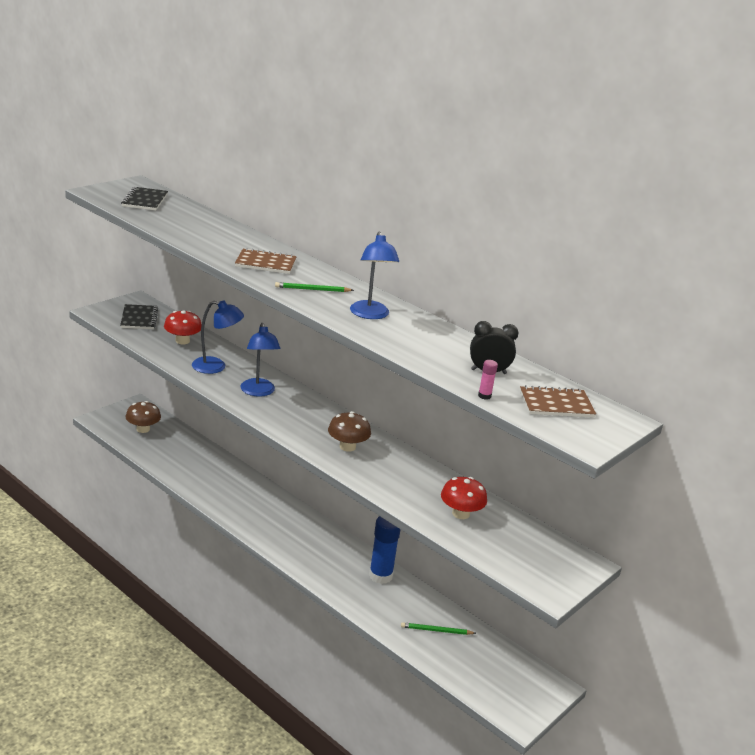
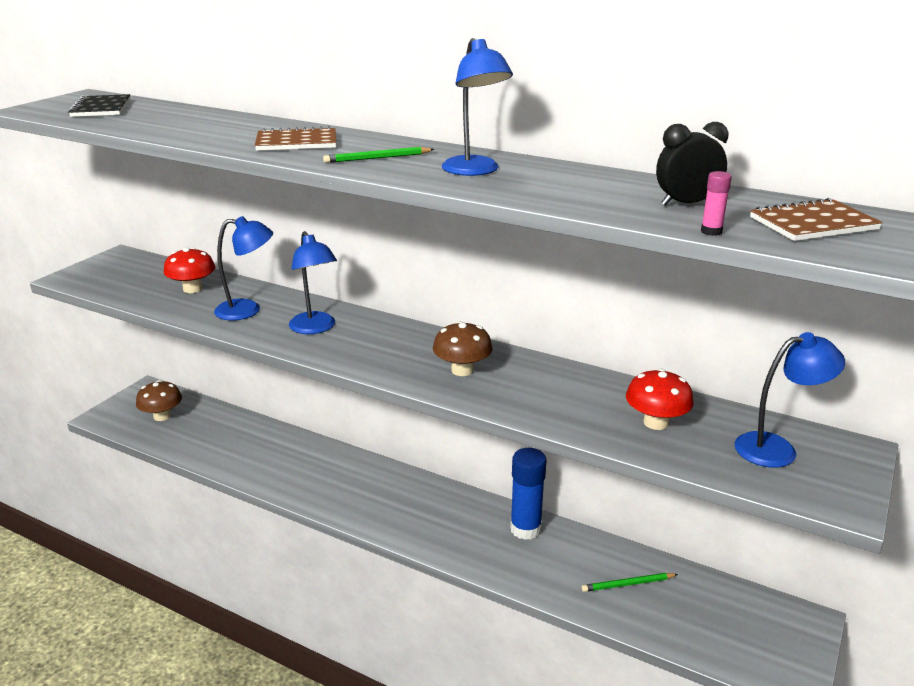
camera: 10 degrees left, 0 degrees up
(139, 318) = (127, 274): black notebook -> none
(532, 550) = (777, 449): none -> blue lamp

